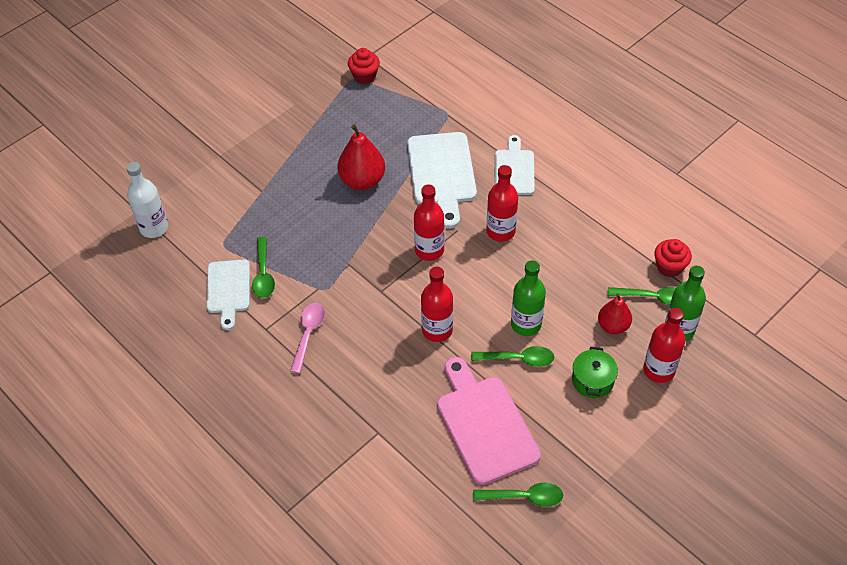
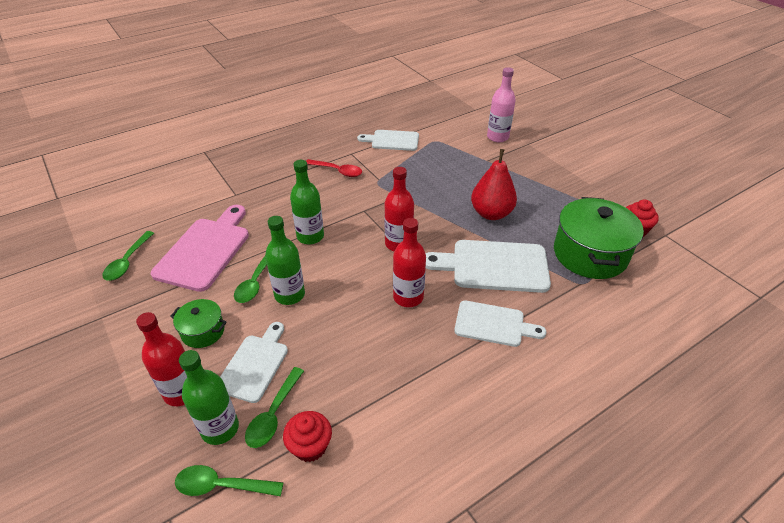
camera: 100 degrees right, 10 degrees down
(154, 228) = (458, 115): white bottle -> none
(207, 184) = (497, 137): none -> pink bottle
(263, 274) = (401, 156): green spoon -> green spoon (222, 486)
(308, 334) = (337, 171): pink spoon -> red spoon
(407, 107) = (590, 254): none -> green pot
(437, 330) = (310, 236): red bottle -> green bottle
(485, 424) = (205, 250): pink cutting board -> pink cutting board turned 60 degrees counterclockwise
(613, 326) = (255, 364): red pear -> white cutting board

